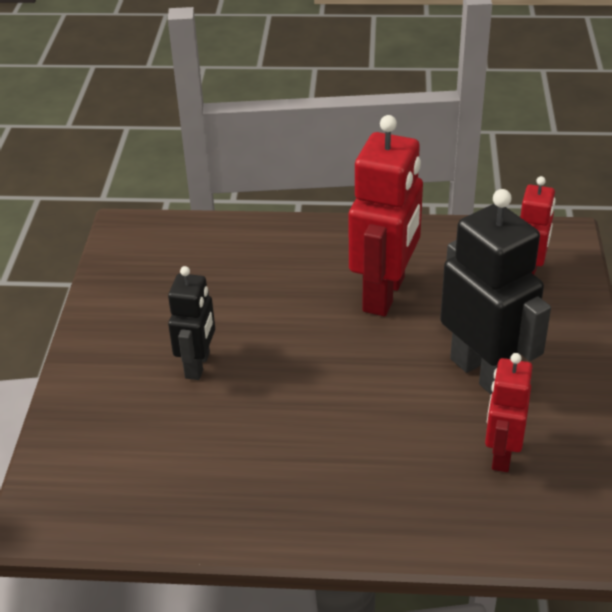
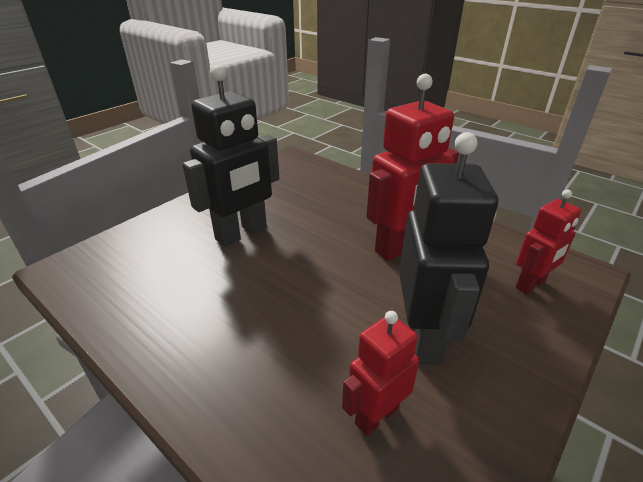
camera: 35 degrees right, 5 degrees down
(198, 365) = (242, 233): black robot -> black robot, size x1.72

